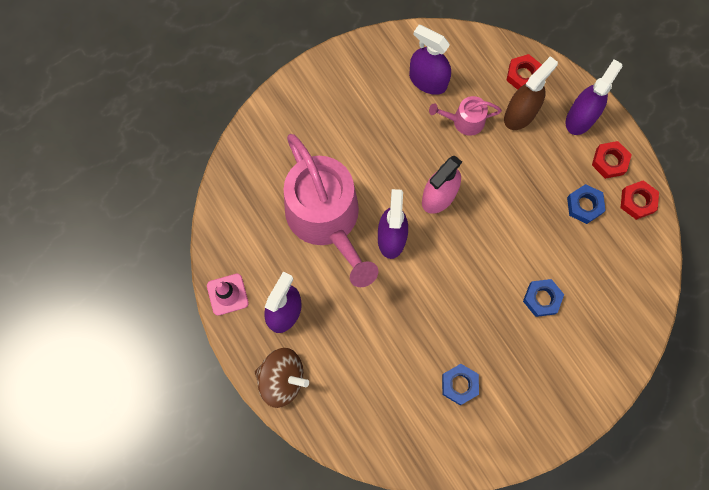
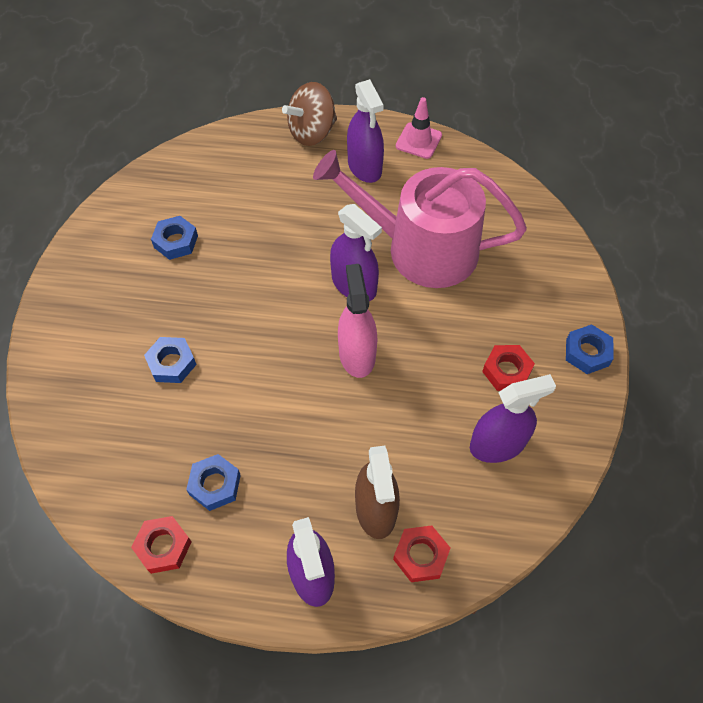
camera: 130 degrees right, 15 degrees down
(324, 72) = (587, 352): none -> blue nut
(464, 121) = (417, 443): pink watering can -> none
(609, 161) = (233, 559): red nut -> red nut (506, 371)

